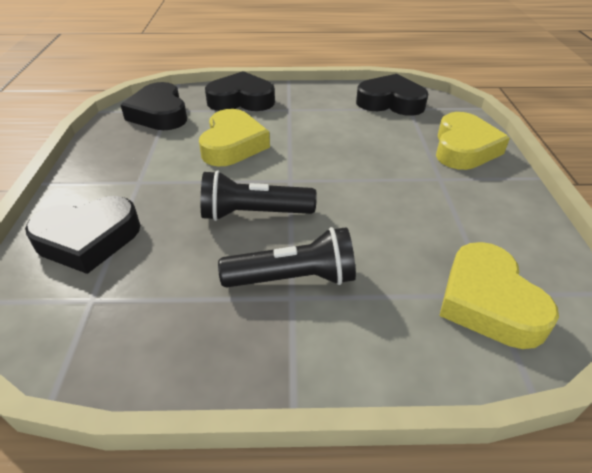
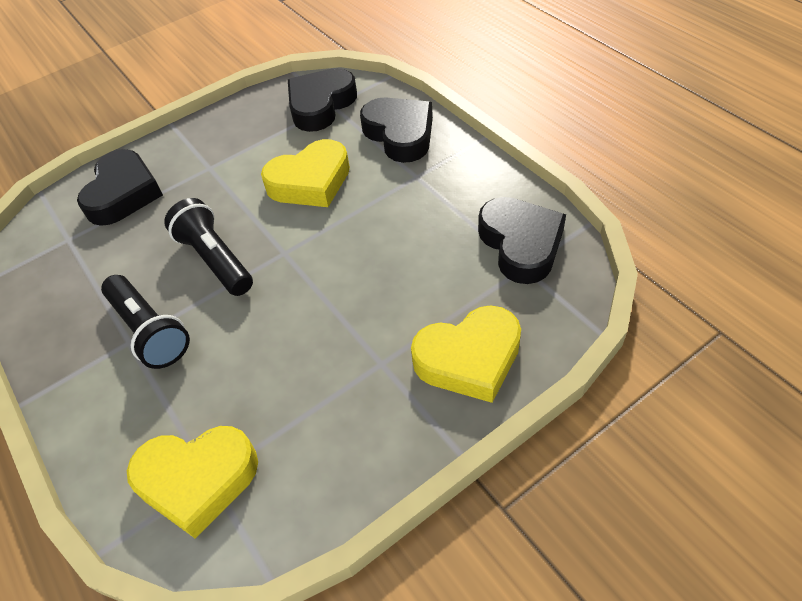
camera: 60 degrees right, 10 degrees up
(88, 239) = (123, 194): black heart -> black heart turned 120 degrees counterclockwise
(488, 302) = (197, 480): yellow heart -> yellow heart turned 135 degrees counterclockwise

